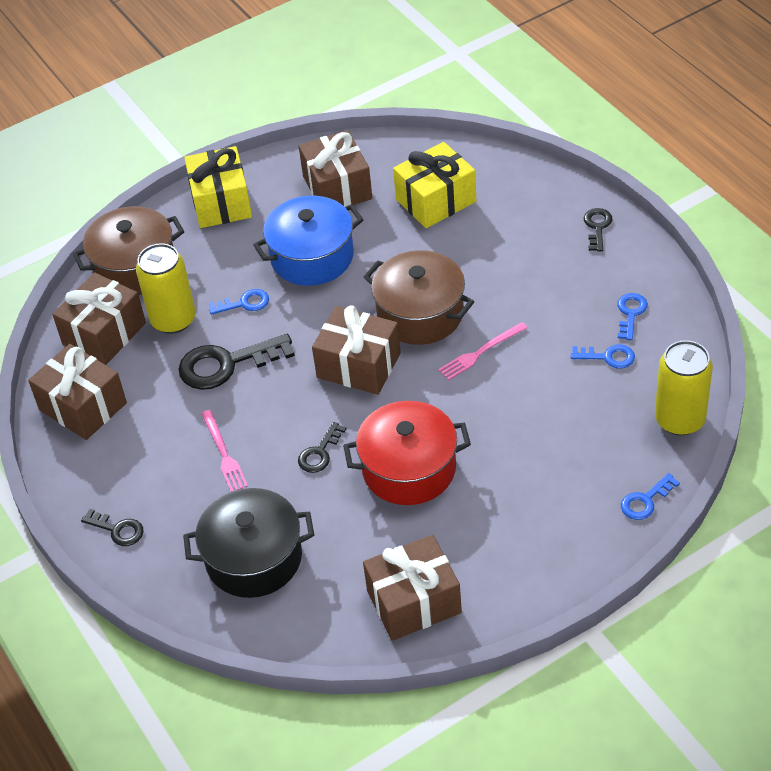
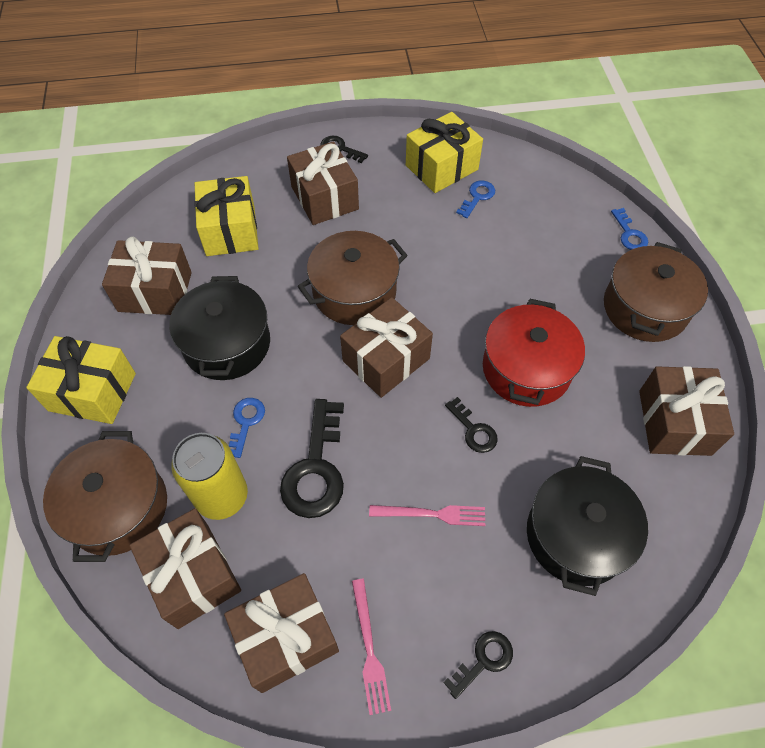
camera: 70 degrees left, 10 degrees up
(312, 257) = (227, 344): blue pot -> black pot
(480, 352) = (424, 270): pink fork -> pink fork (369, 649)
(522, 244) = (324, 198): none -> brown gift
(546, 542) = (645, 308): none -> brown pot
(630, 313) = (441, 167): blue key -> yellow gift
(680, 419) = (561, 184): yellow can -> none

